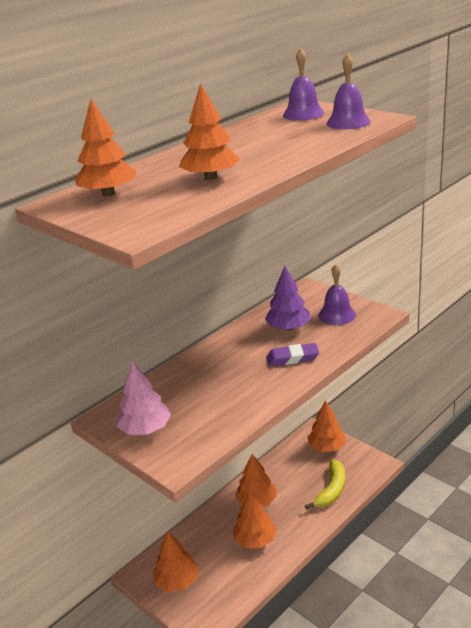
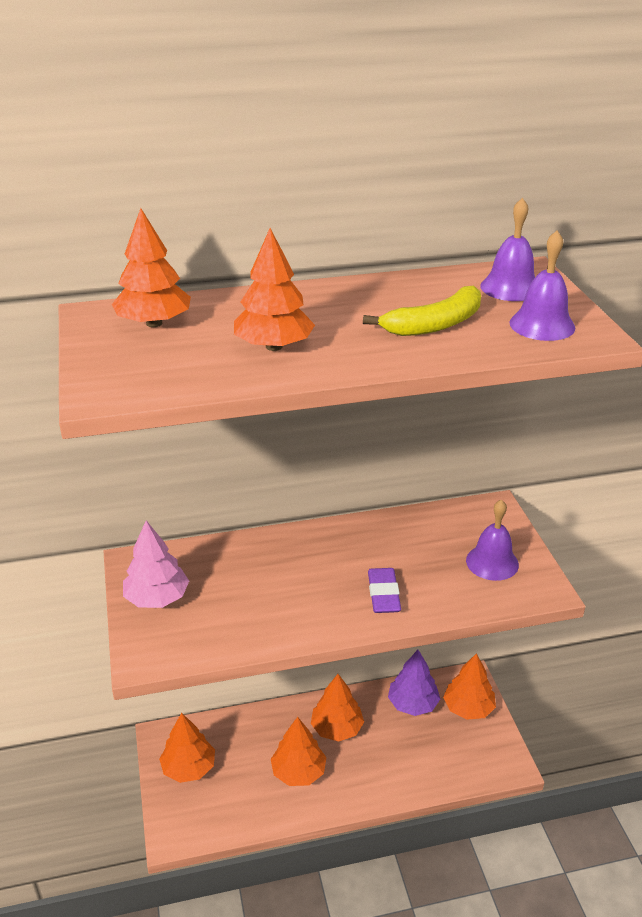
camera: 30 degrees right, 5 degrees up
(288, 328) = (419, 551): purple tree -> purple tree (413, 704)
(292, 358) = (383, 594): purple eraser -> purple eraser turned 60 degrees clockwise
(332, 490) = (428, 765): yellow banana -> yellow banana (435, 324)

